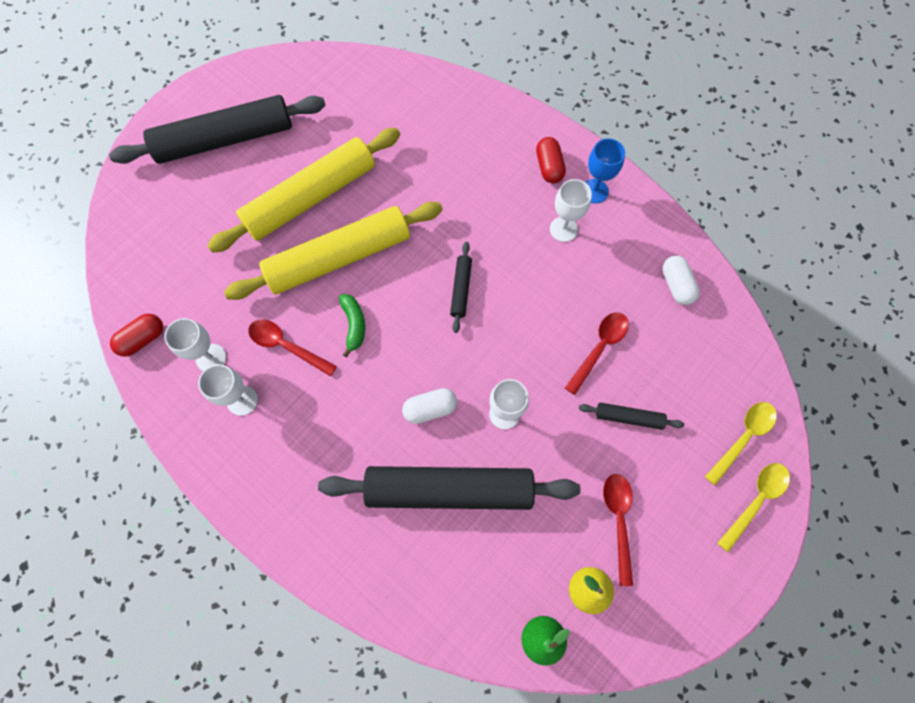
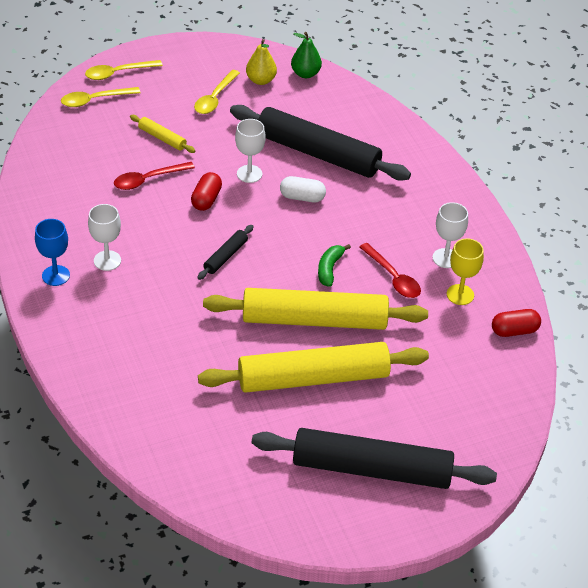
camera: 155 degrees left, 25 degrees down
(211, 358) = (460, 294): white goblet -> yellow goblet
(549, 167) = (77, 310): red capsule -> red capsule (206, 199)
(618, 520) = (214, 98): red spoon -> yellow spoon
(629, 417) = (162, 138): black rolling pin -> yellow rolling pin
(676, 285) = (54, 190): white capsule -> none

